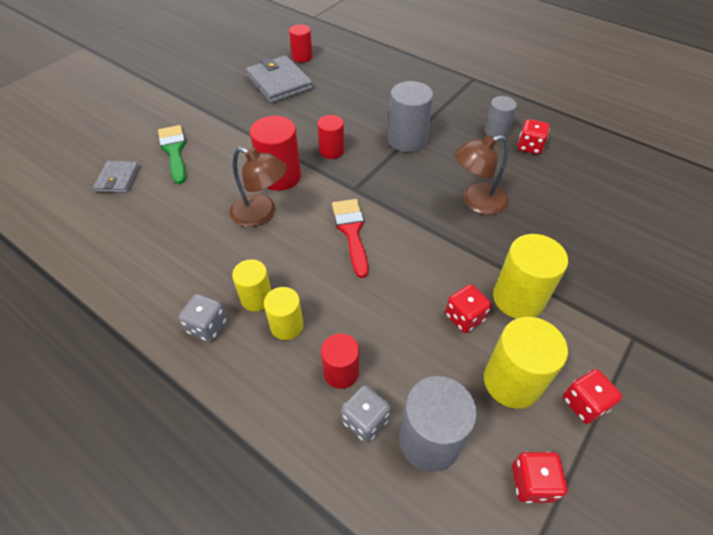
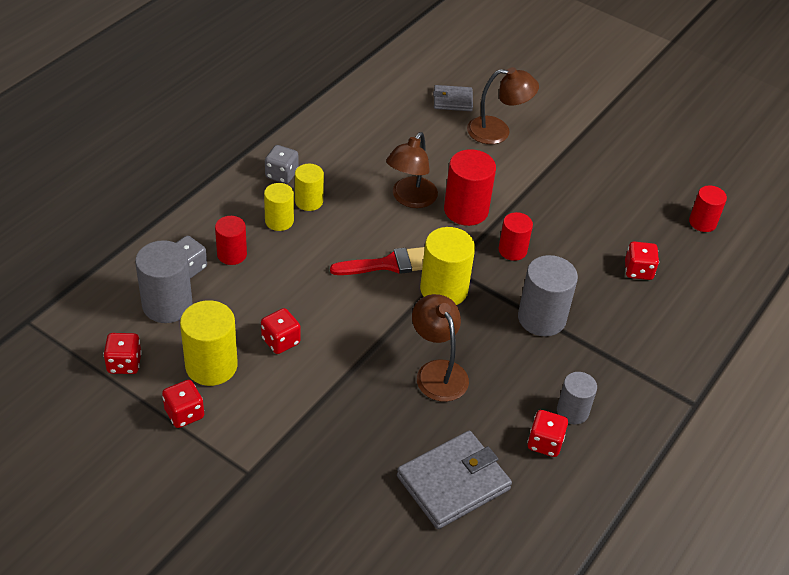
camera: 85 degrees right, 5 degrees down
(174, 151) = (498, 131): green brush -> brown lamp
(279, 83) = (637, 203): grey wallet -> grey wallet (453, 482)
(352, 89) = (638, 271): none -> red dice
(518, 298) = (301, 386): yellow cylinder -> yellow cylinder (444, 289)

